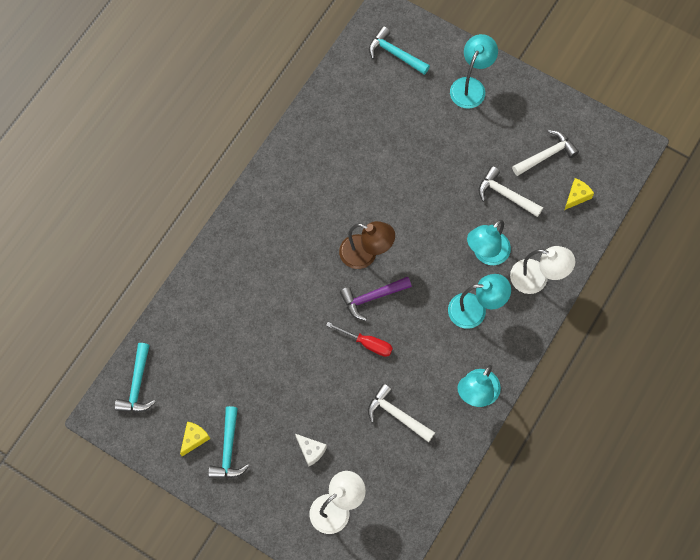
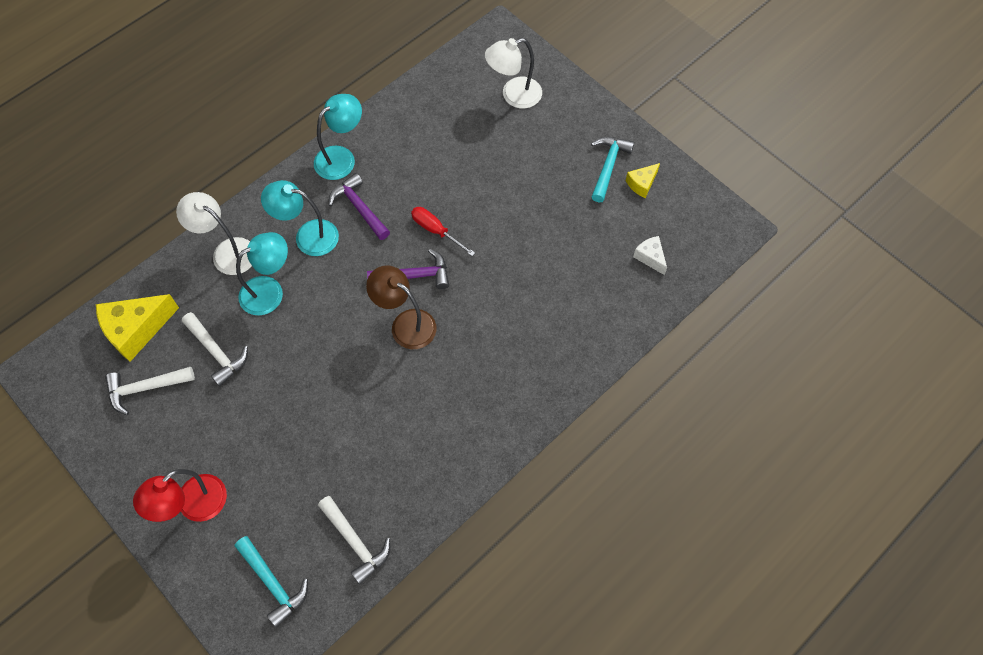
camera: 165 degrees left, 5 degrees down
(137, 385) = (694, 247): turquoise hammer -> none
(311, 451) = (525, 147): white cheese -> white cheese (650, 257)
(396, 415) = (428, 158): white hammer -> white hammer (355, 542)
(441, 348) = (359, 207): none -> purple hammer
(471, 86) = (194, 506): turquoise lamp -> red lamp
(576, 196) = (136, 330): yellow cheese -> yellow cheese, size x1.90

